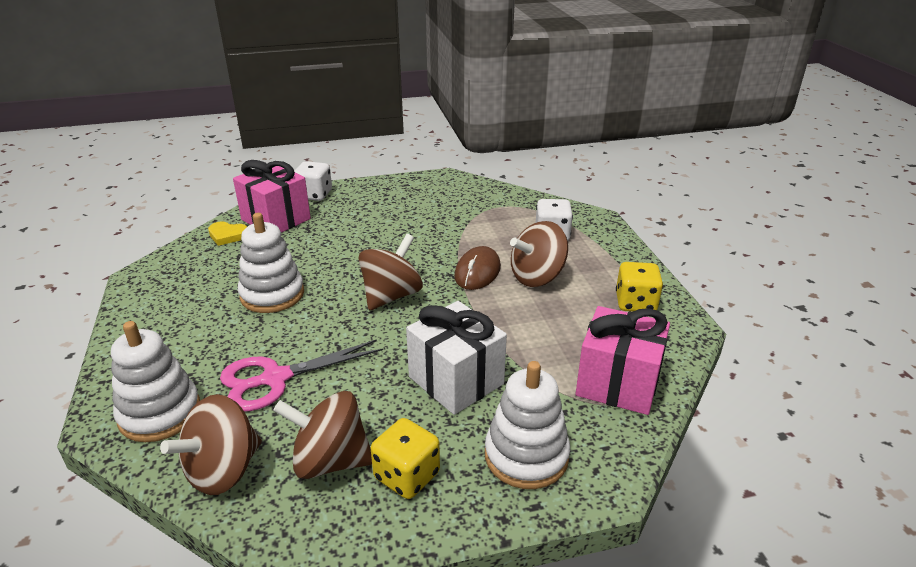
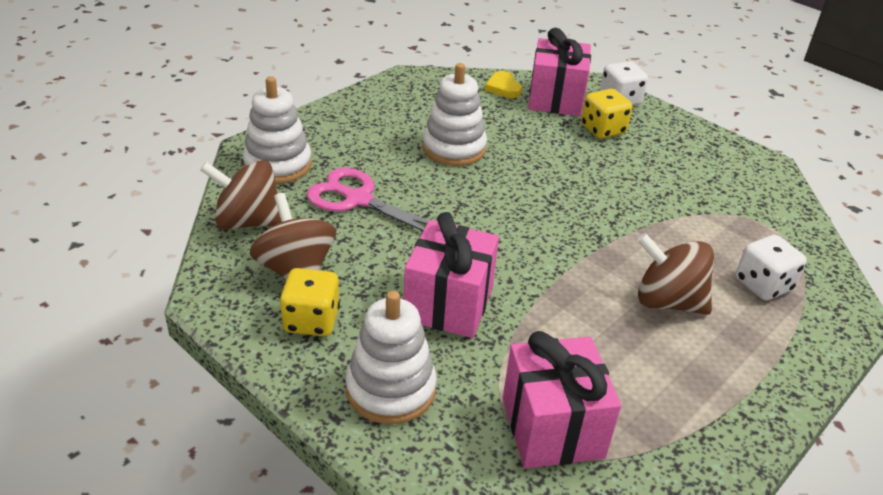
camera: 55 degrees right, 5 degrees up
(391, 296) = (524, 214): brown spinning top -> none
(456, 380) = (448, 304): white gift -> pink gift
(477, 272) = (624, 254): brown mouse -> none
(635, 303) = (712, 401): yellow dice -> yellow dice (603, 130)

